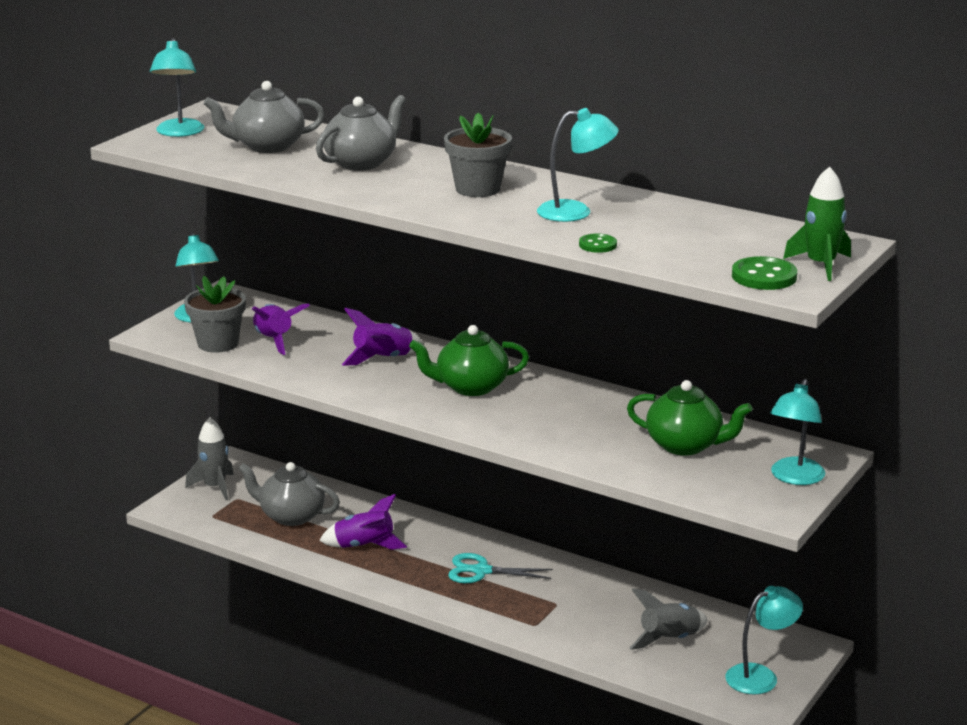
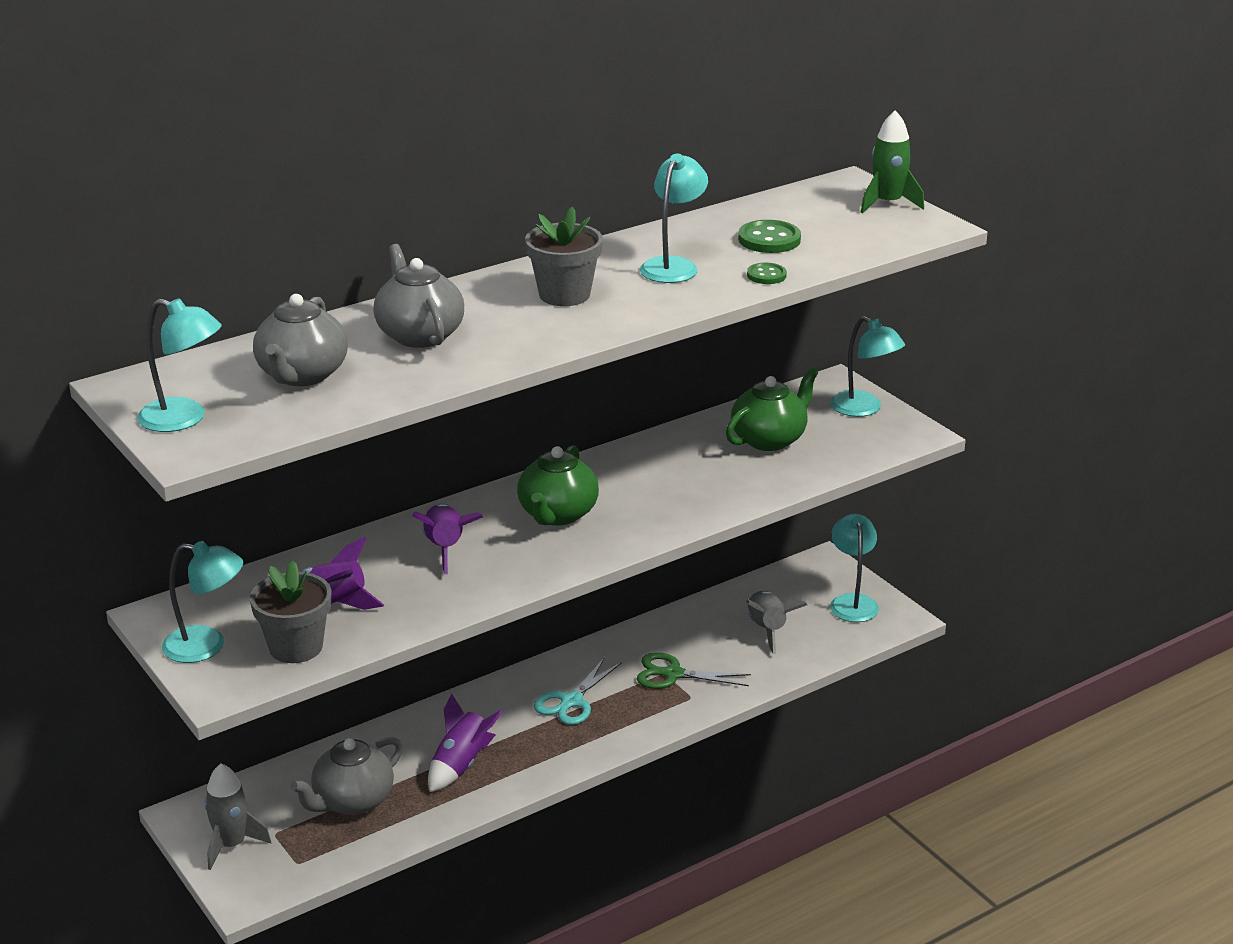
camera: 65 degrees left, 5 degrees up
(560, 608) = (673, 674): none -> green scissors
(764, 276) = (895, 229): green button -> green button (769, 239)

